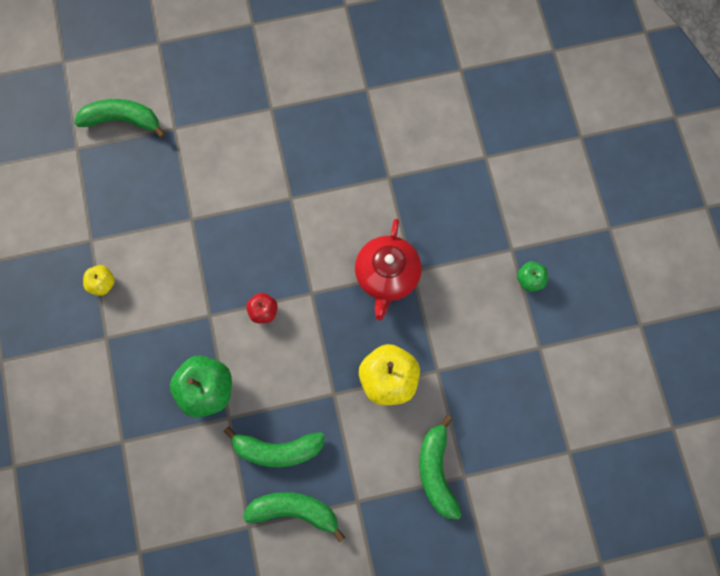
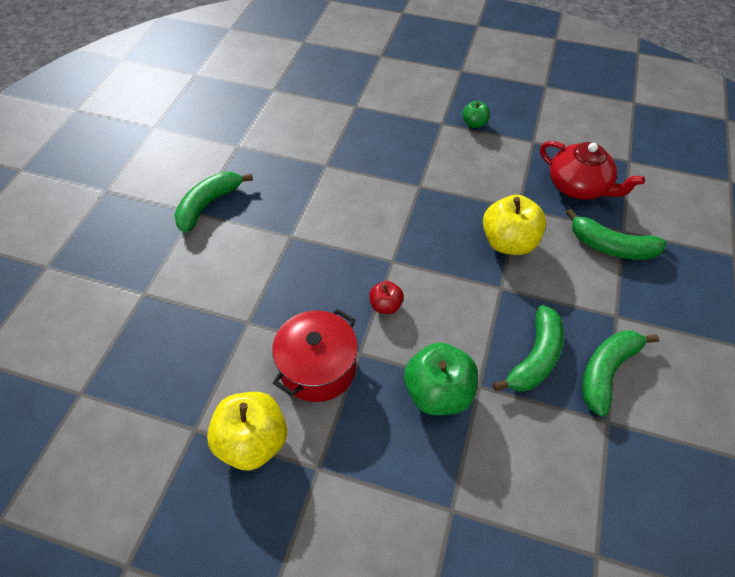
camera: 60 degrees left, 20 degrees down
(102, 284) = (253, 441): yellow apple -> yellow apple, size x1.91
(122, 120) = (91, 335): green banana -> green banana (208, 205)
(180, 293) = (318, 368): none -> red pot
(387, 275) = (412, 203): red teapot -> red teapot (578, 186)

